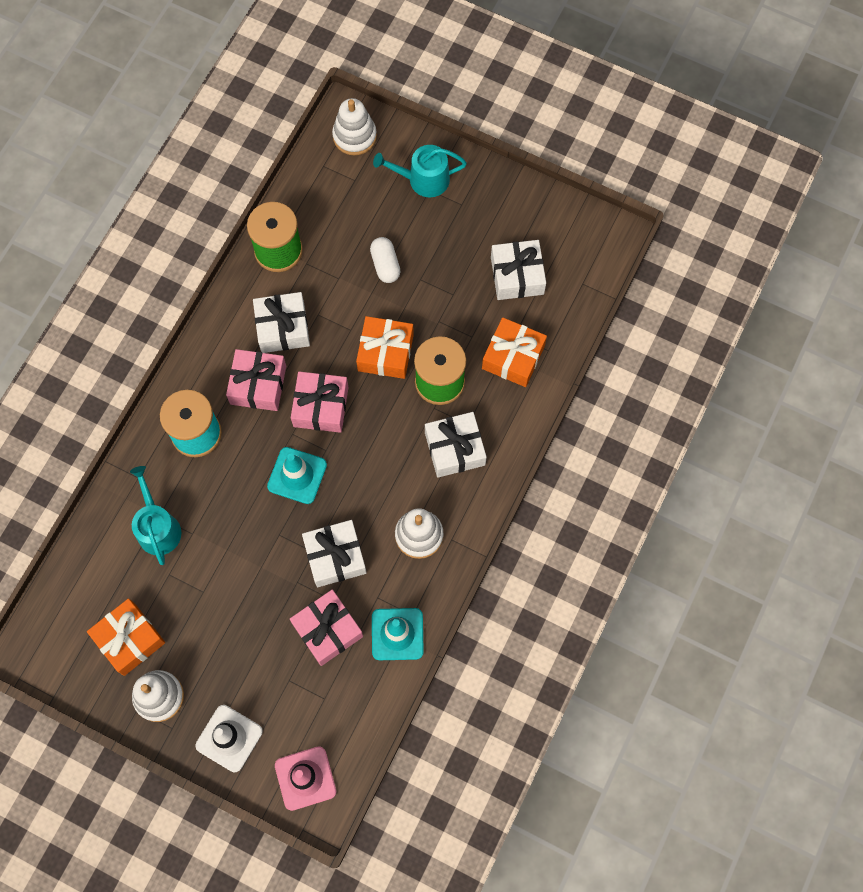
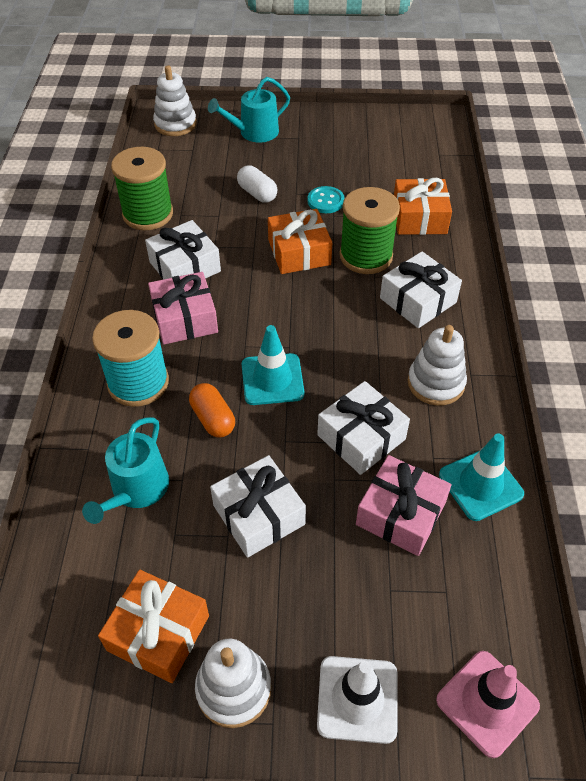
camera: 25 degrees left, 20 degrees down
(158, 527) = (136, 490): turquoise watering can -> turquoise watering can turned 120 degrees counterclockwise
(236, 491) = (213, 419): none -> orange capsule
(321, 406) = (261, 313): pink gift -> none
(441, 300) = (325, 201): none -> turquoise button
(517, 275) = (380, 165): white gift -> white gift (258, 515)

